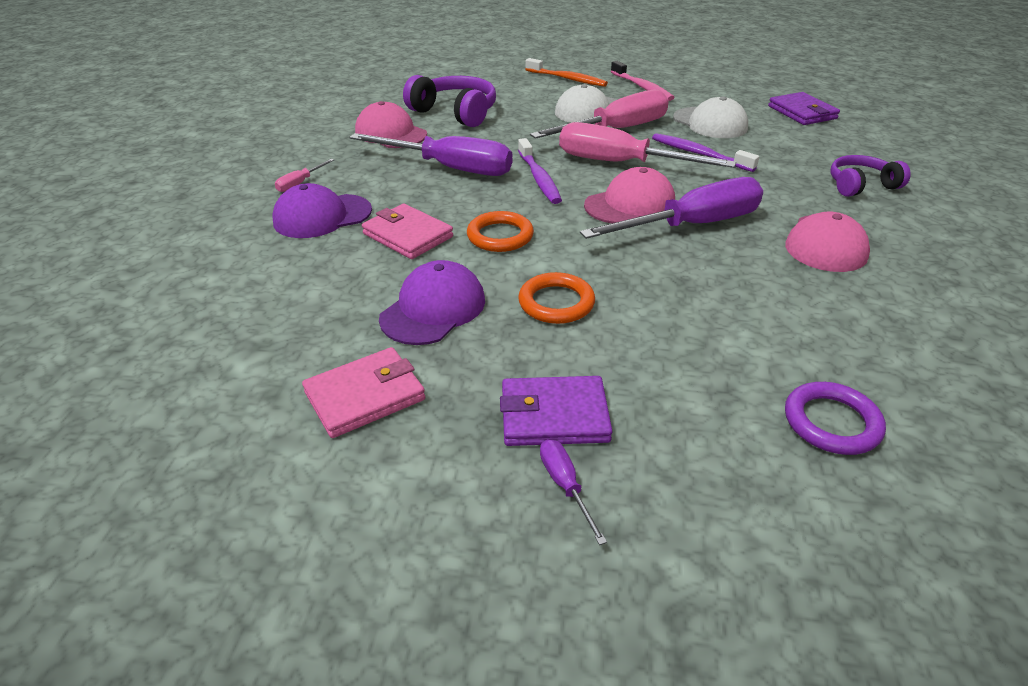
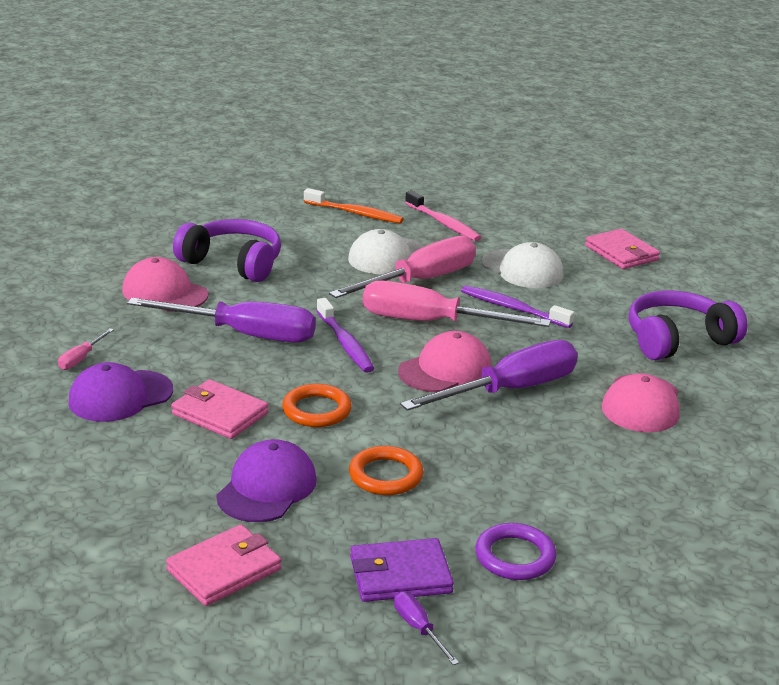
camera: 10 degrees left, 10 degrees down
(802, 112) = (621, 253): purple wallet -> pink wallet
(831, 422) = (638, 565): purple ring -> purple ring (515, 556)
(861, 185) = (678, 340): purple headphones -> purple headphones, size x1.55

